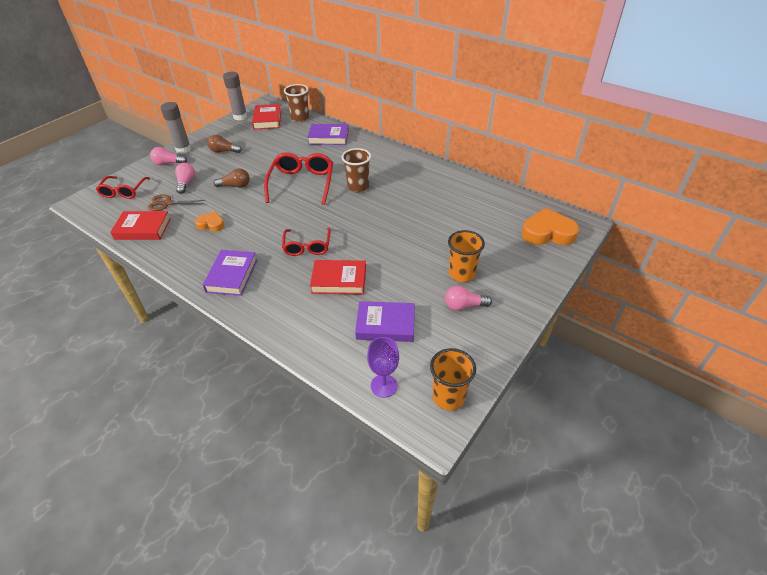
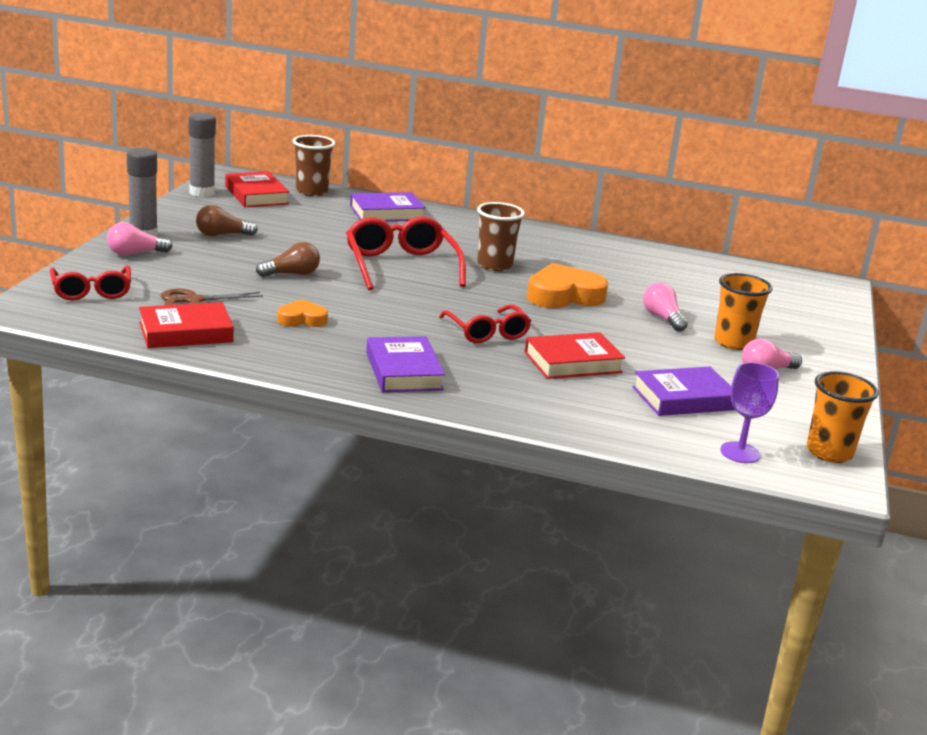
camera: 25 degrees left, 20 degrees down
(186, 183) = (199, 275): pink light bulb -> pink light bulb (662, 318)
(547, 233) = (803, 296): orange heart -> orange heart (563, 295)

